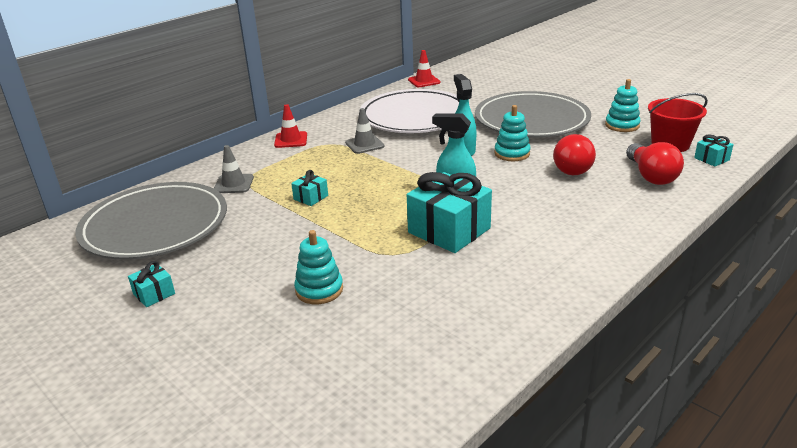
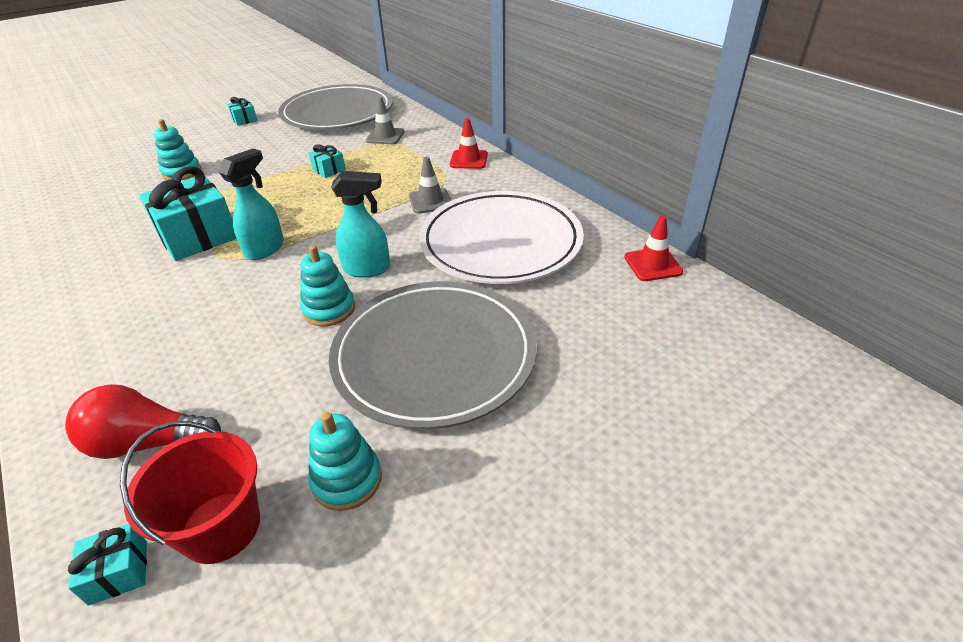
camera: 100 degrees right, 10 degrees up
(571, 167) = (248, 358): red light bulb -> none

